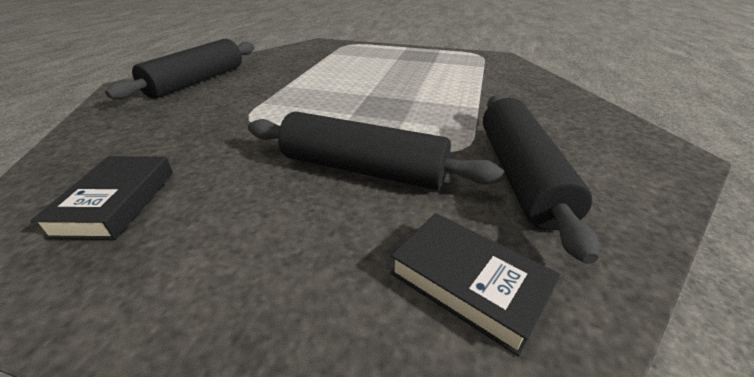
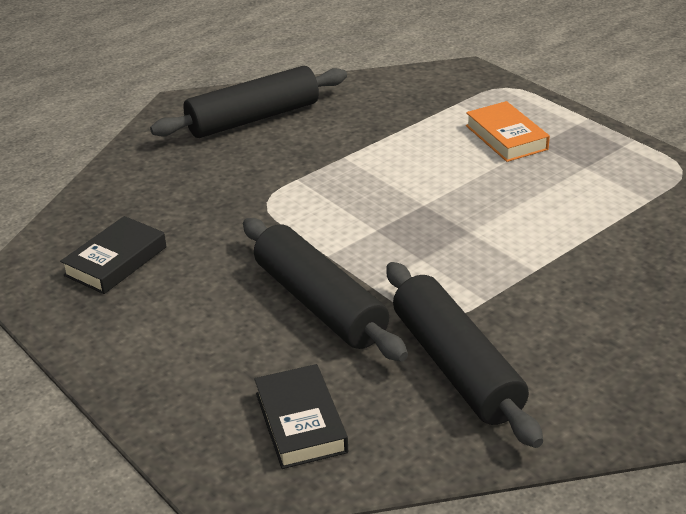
camera: 35 degrees right, 0 degrees up
(376, 60) = (506, 137): none -> orange book
(519, 175) = (456, 366): black rolling pin -> black rolling pin turned 60 degrees counterclockwise

